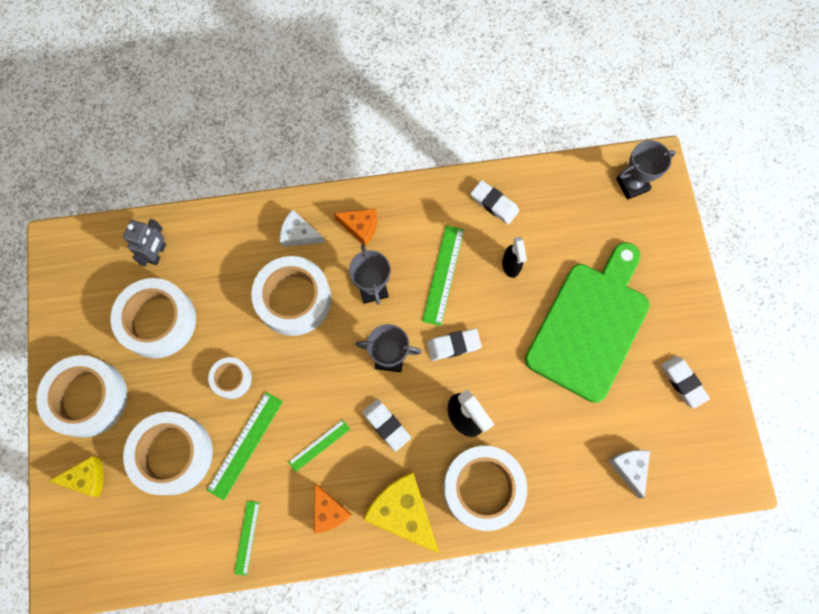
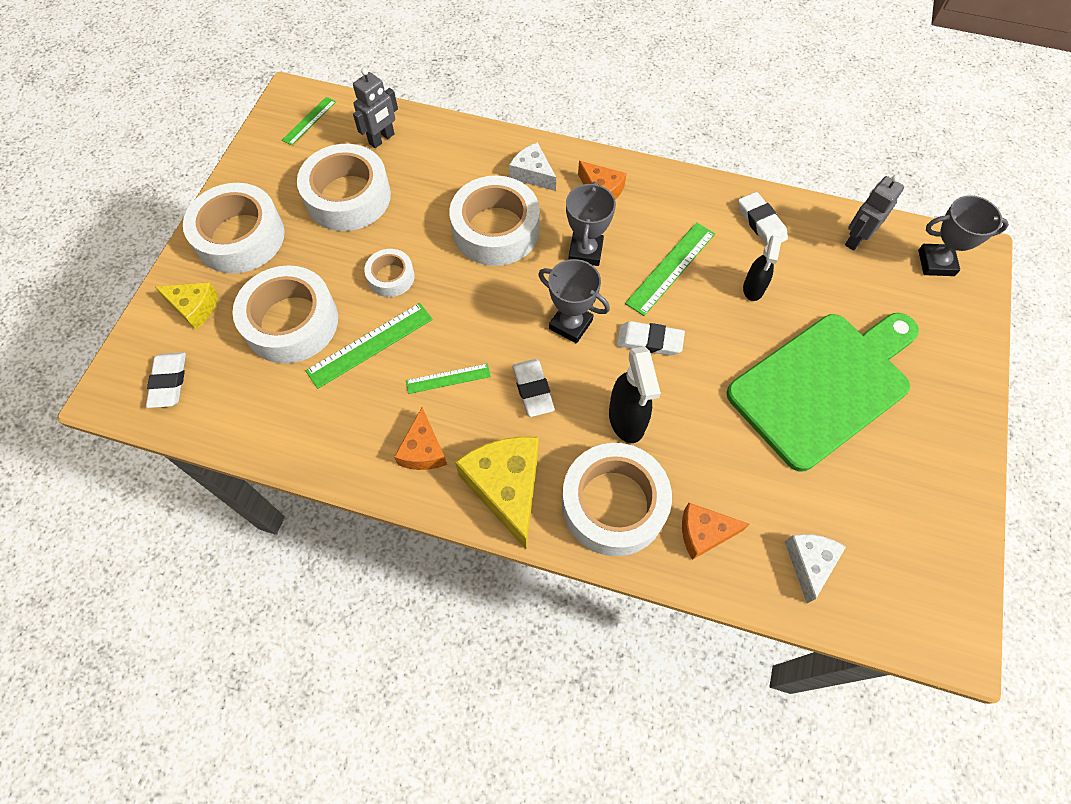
camera: 25 degrees right, 10 degrees down
(247, 537) = (320, 436): green ruler -> green ruler (309, 121)
(552, 480) = (704, 533): none -> orange cheese
(568, 188) = (855, 239): none -> grey robot
(683, 382) = (919, 495): white eraser -> white eraser (169, 382)

